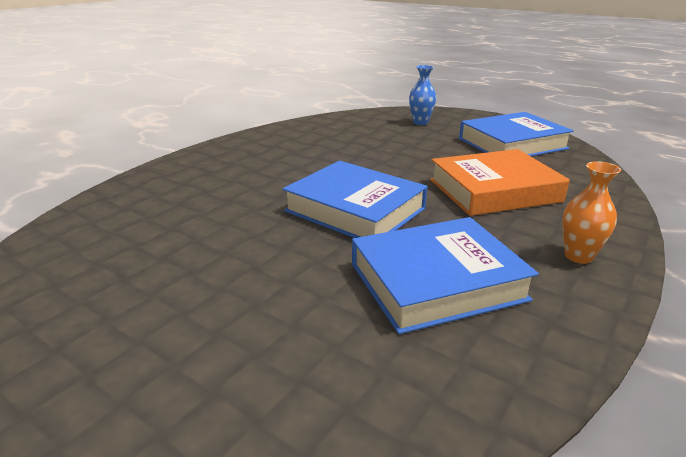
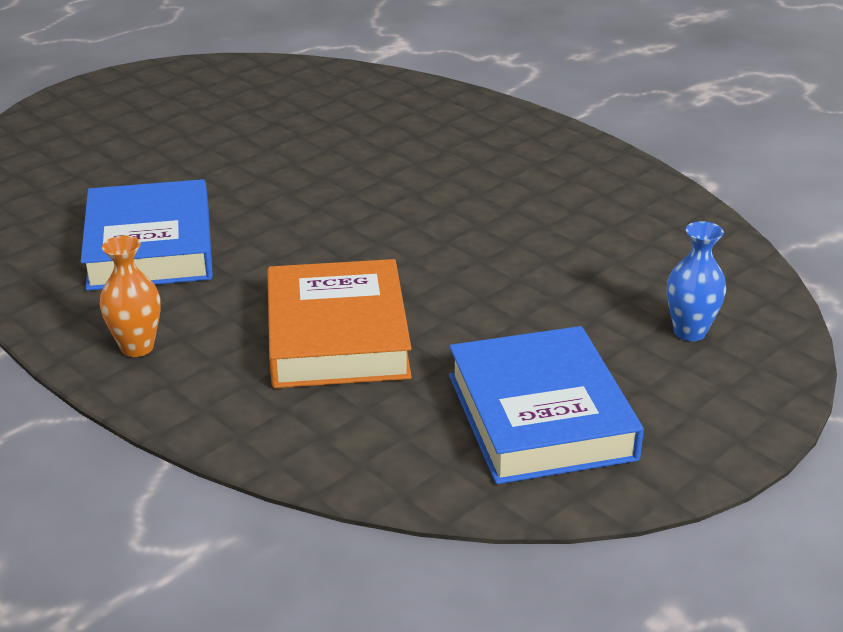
camera: 100 degrees right, 5 degrees up
(355, 210) = (325, 221): blue book -> none

